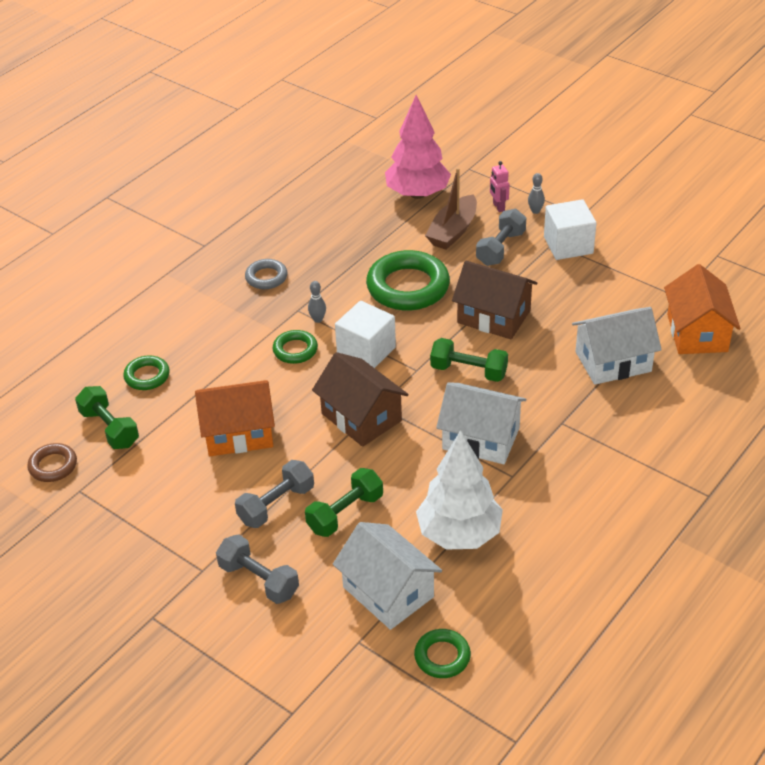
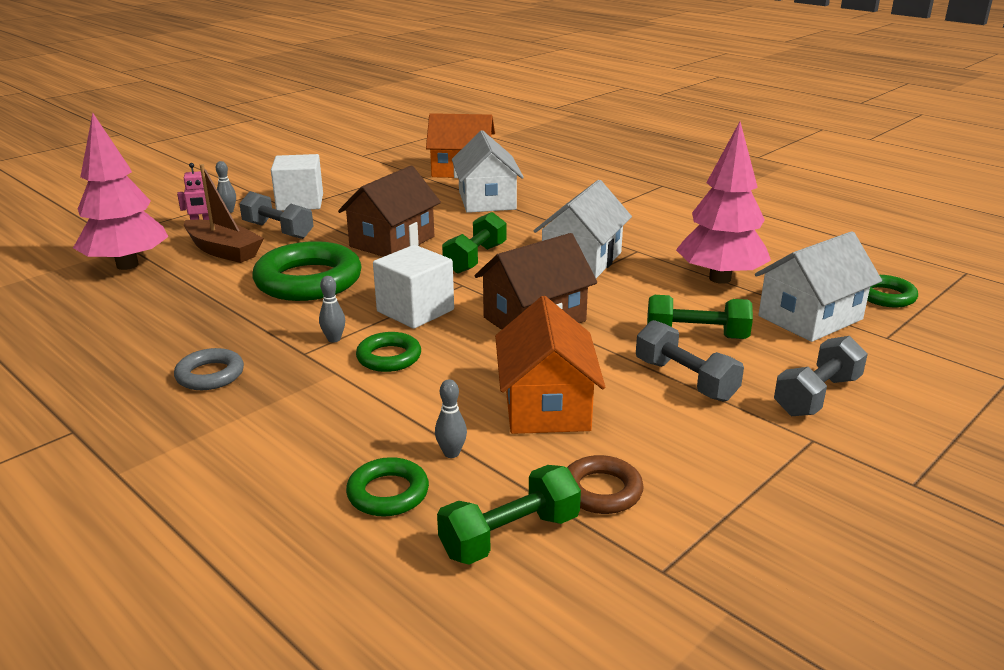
camera: 85 degrees left, 15 degrees down
(53, 466) = (598, 609): brown ring -> brown ring (601, 491)
(184, 396) = (451, 453): none -> grey bowling pin
(345, 513) = (696, 336): green dumbbell -> green dumbbell turned 45 degrees counterclockwise
(459, 534) = (720, 278): white tree -> pink tree

